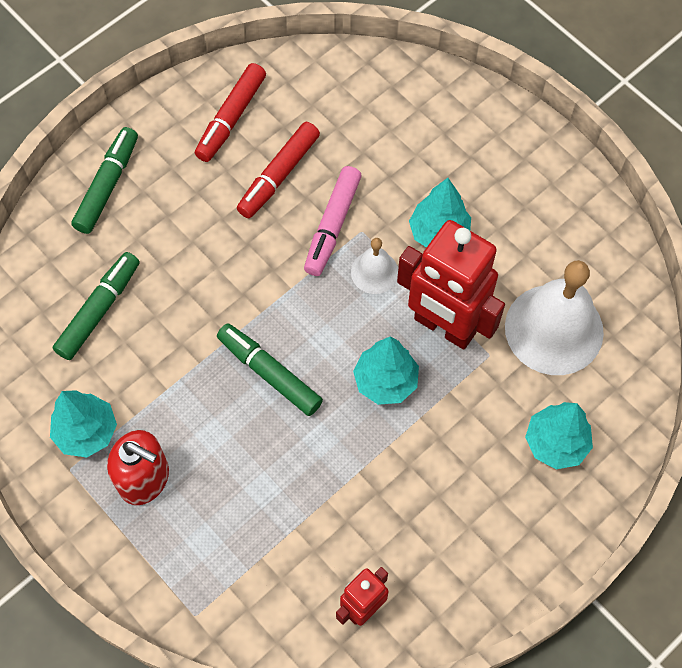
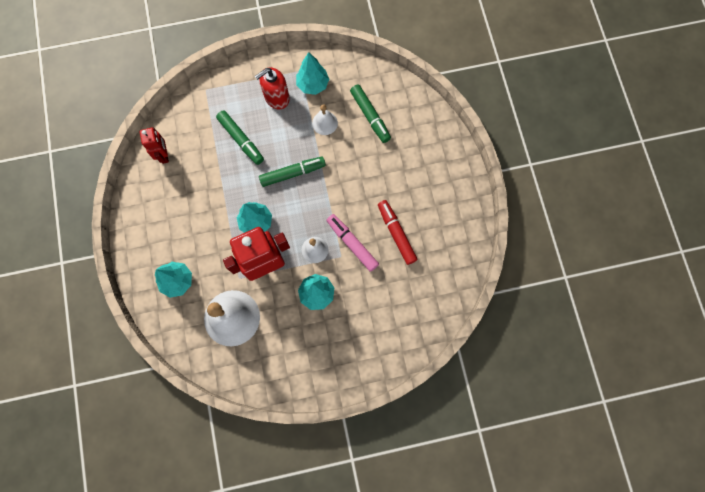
camera: 120 degrees right, 10 degrees up
(107, 185) = (437, 150): green marker -> green marker (241, 140)
(150, 373) = (325, 123): none -> white bell
(231, 118) = (444, 228): red marker -> none

